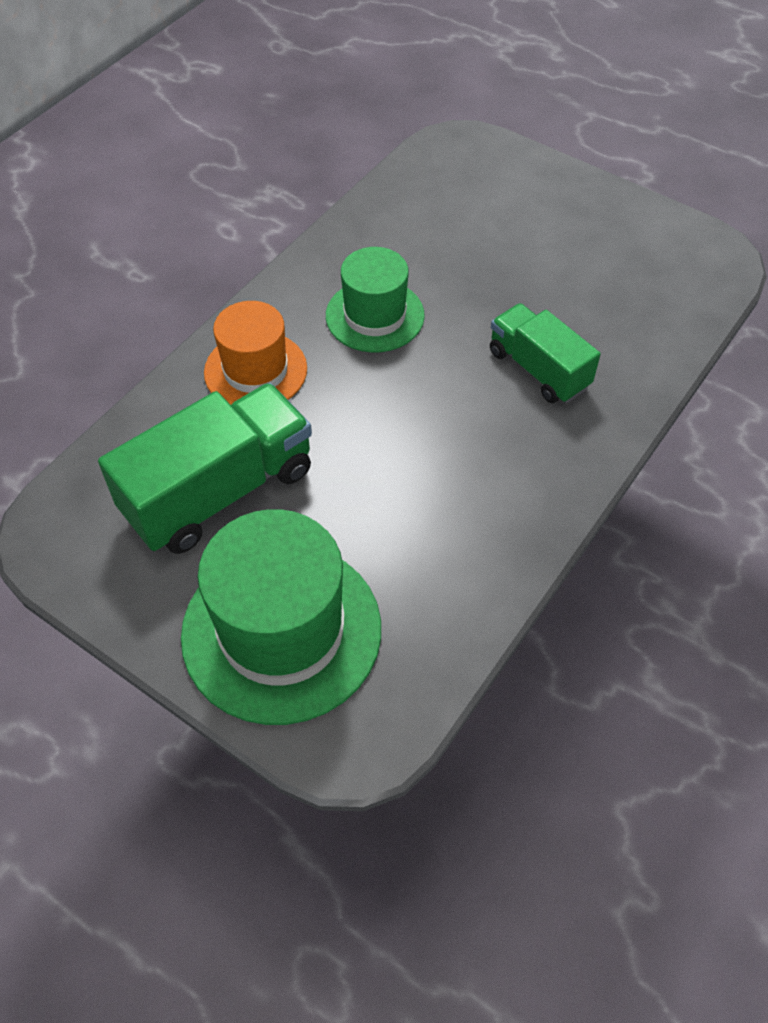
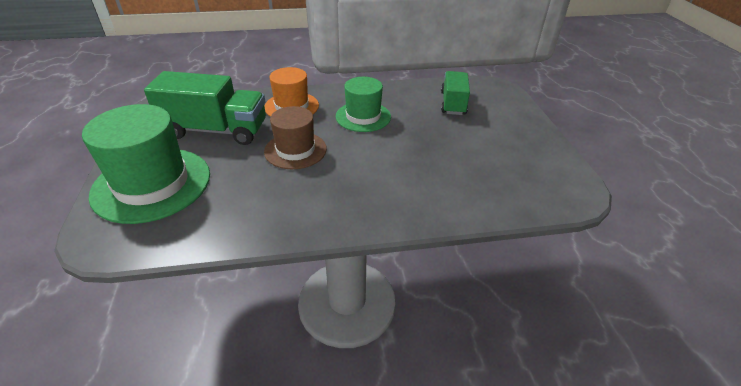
camera: 45 degrees right, 15 degrees down
(374, 434) = (295, 150): none -> brown hat
(538, 369) = (401, 175): green truck -> green truck (453, 103)

